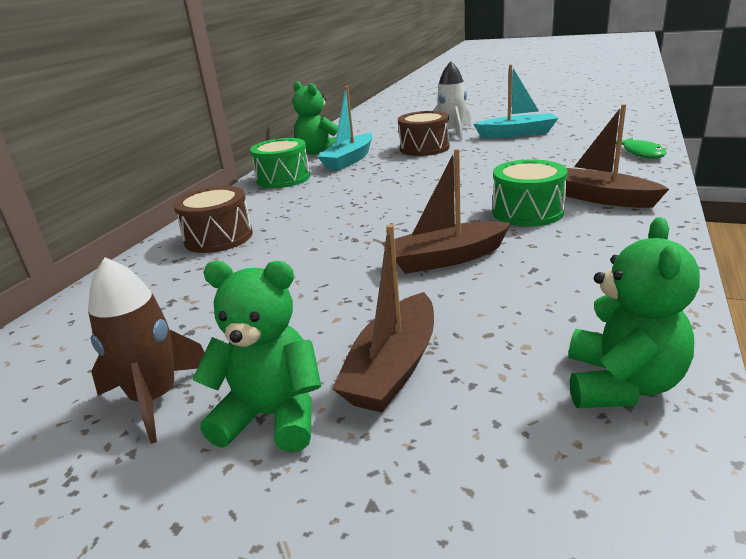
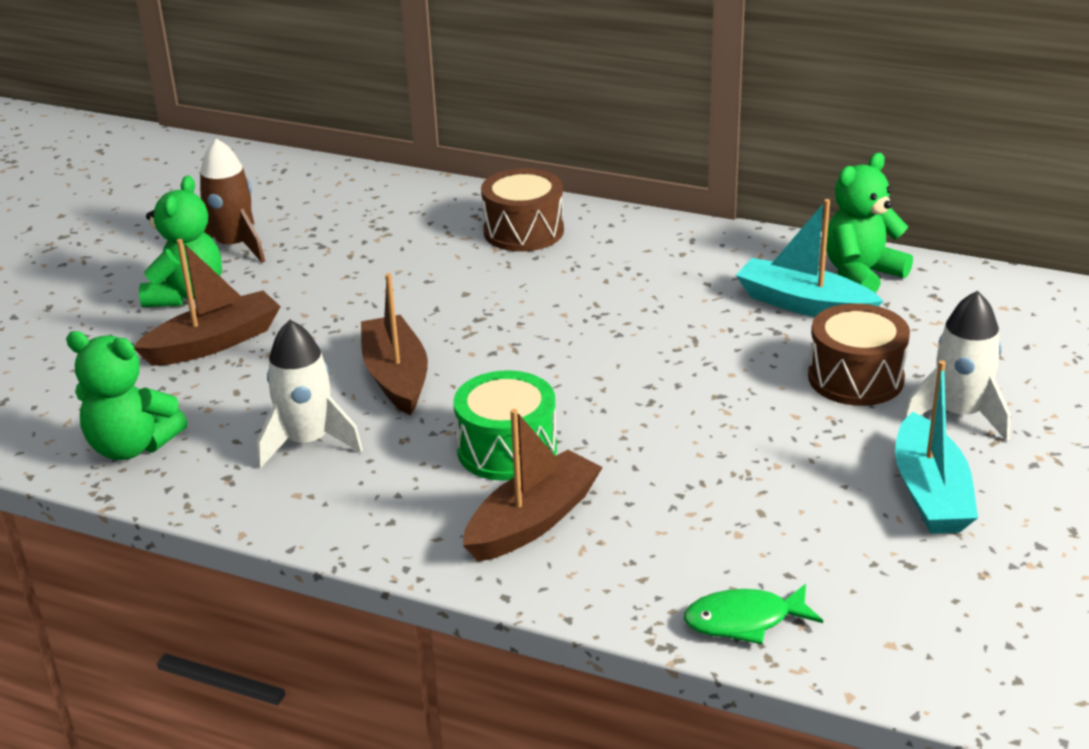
camera: 90 degrees right, 5 degrees up
(283, 178) = (727, 253): green drum -> none
(393, 367) = (214, 343): brown boat -> brown boat turned 120 degrees clockwise
(556, 282) = (307, 442): none -> white rocket

